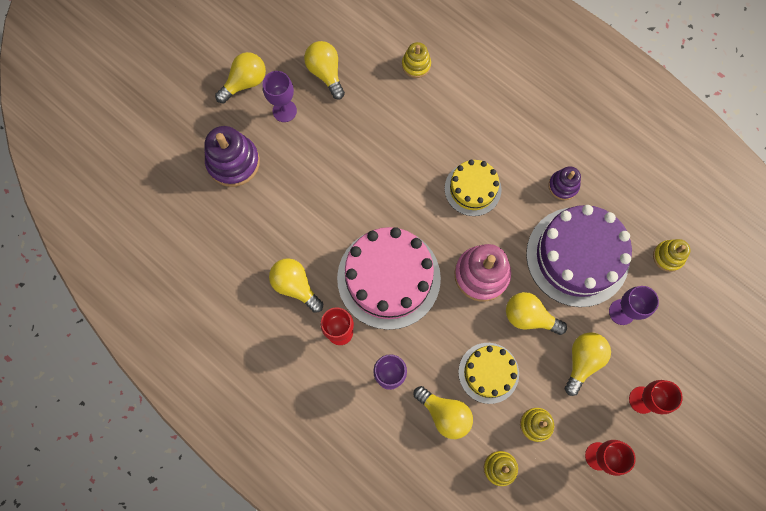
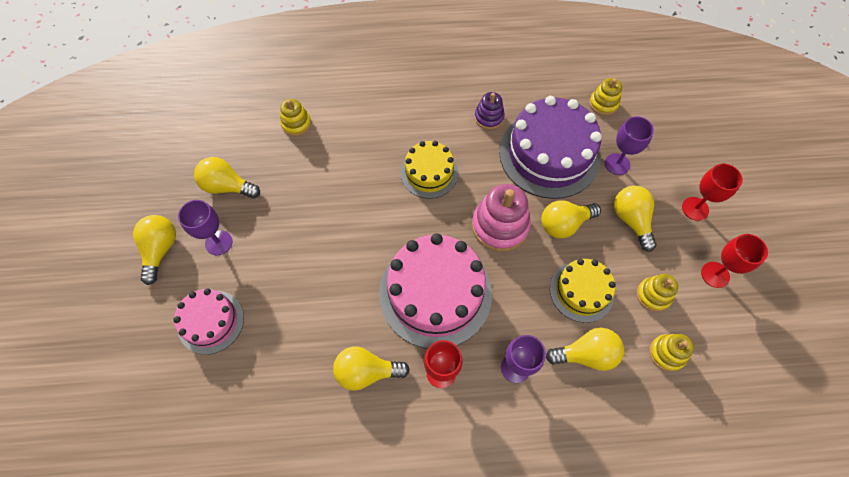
camera: 45 degrees left, 10 degrees down
(233, 162) = (211, 321): purple stacking toy -> pink cake

